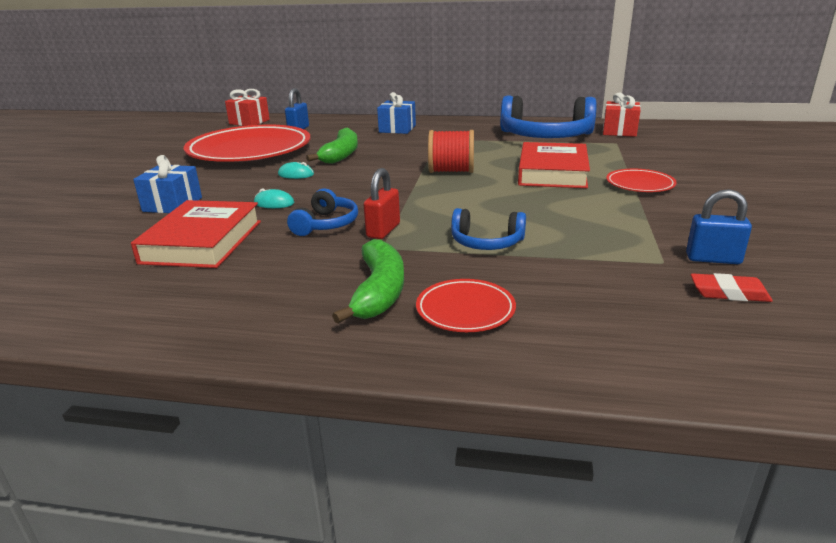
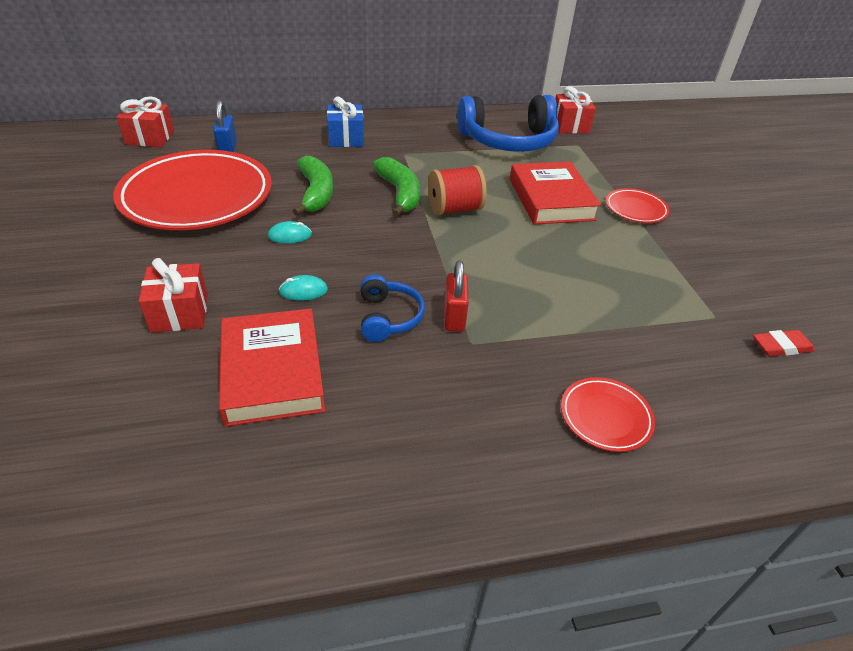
camera: 25 degrees left, 15 degrees up
(172, 204) = (179, 313): blue gift -> red gift
(379, 292) = (514, 410): green banana -> green banana (400, 193)
(486, 242) = (561, 317): blue headphones -> none
(713, 259) = (747, 305): blue padlock -> none

